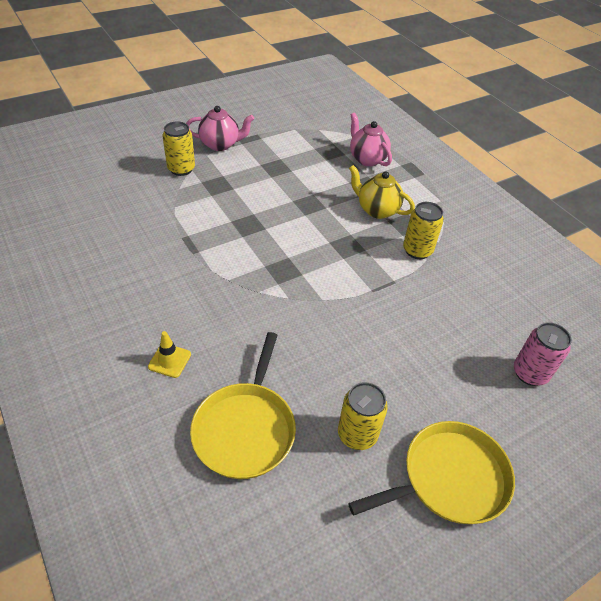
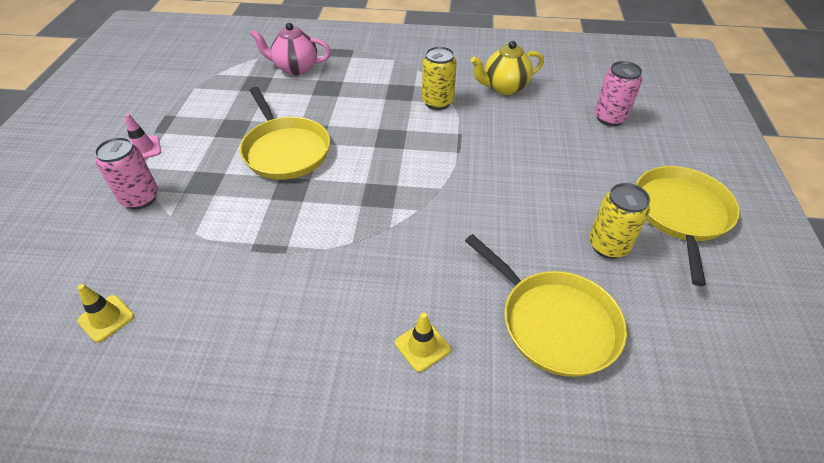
camera: 50 degrees left, 0 degrees up
(90, 212) = (106, 318): none -> yellow traffic cone
(181, 169) = (140, 198): yellow can -> pink can
(220, 144) = (143, 149): pink teapot -> pink traffic cone
(280, 202) = (285, 150): none -> yellow pan
(377, 210) = (366, 97): yellow teapot -> yellow teapot (504, 87)

